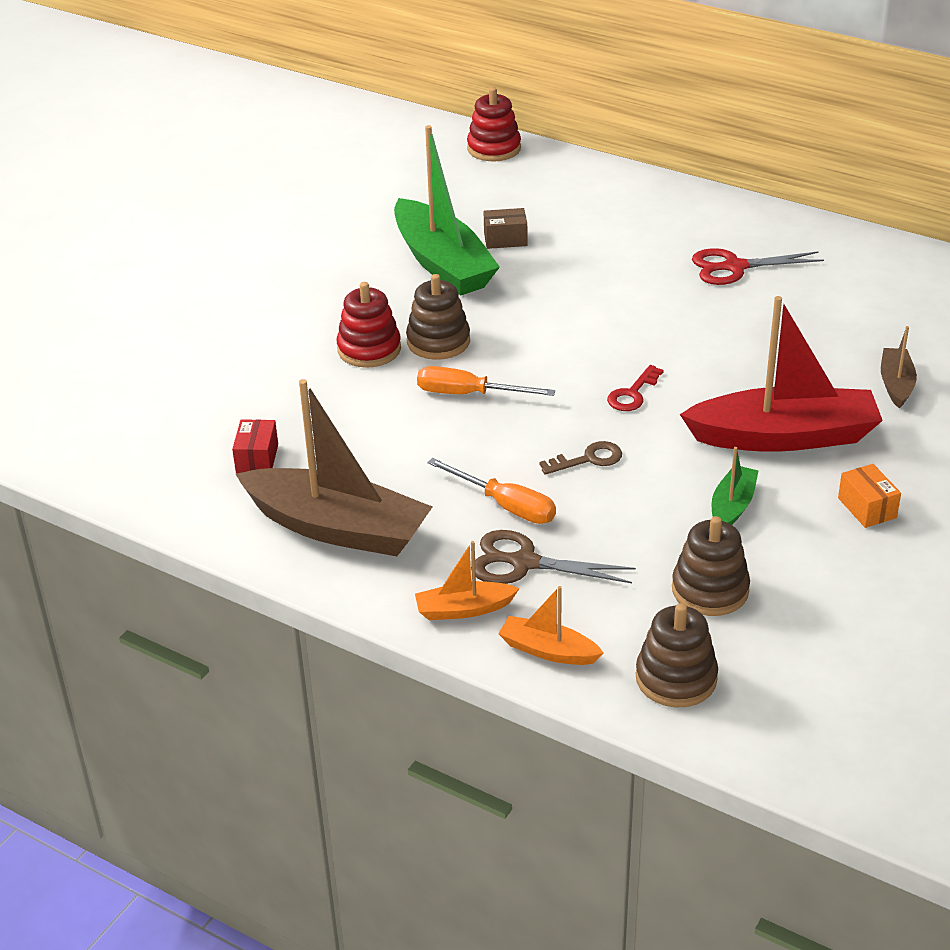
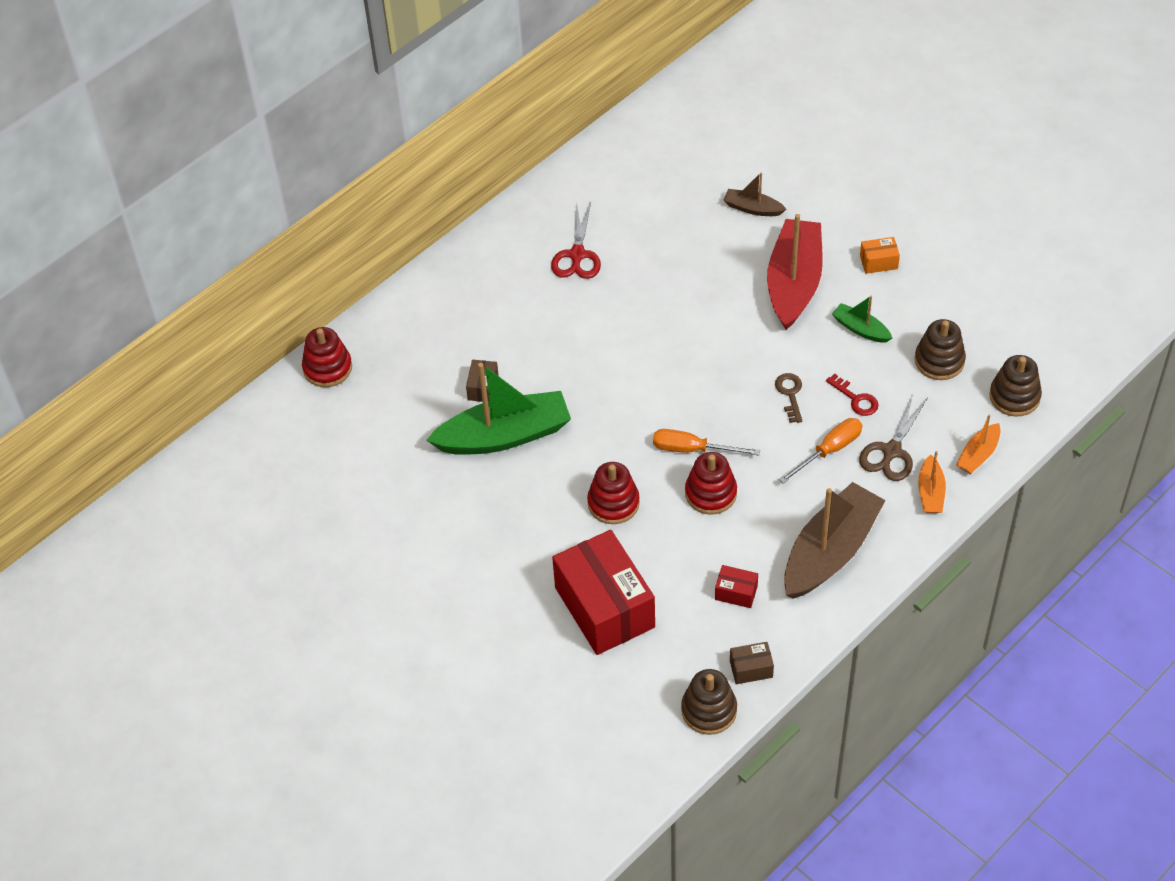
camera: 75 degrees left, 15 degrees up
(145, 486) = (751, 669): none -> brown box
(219, 366) = (604, 607): none -> red box
(404, 418) = (711, 493): none -> red stacking toy
(438, 341) = (617, 457): brown stacking toy -> brown stacking toy (709, 710)
(468, 394) = (692, 449): orange screwdriver -> orange screwdriver turned 75 degrees clockwise
(632, 394) = (721, 353): red key -> red key (856, 399)

